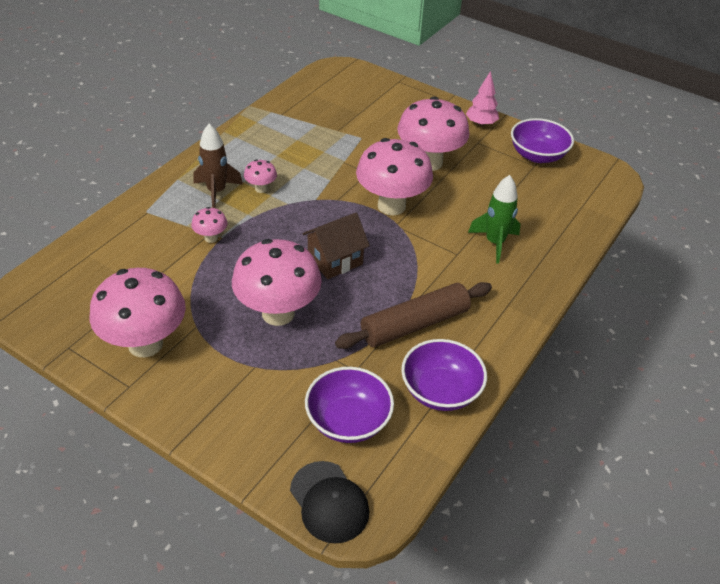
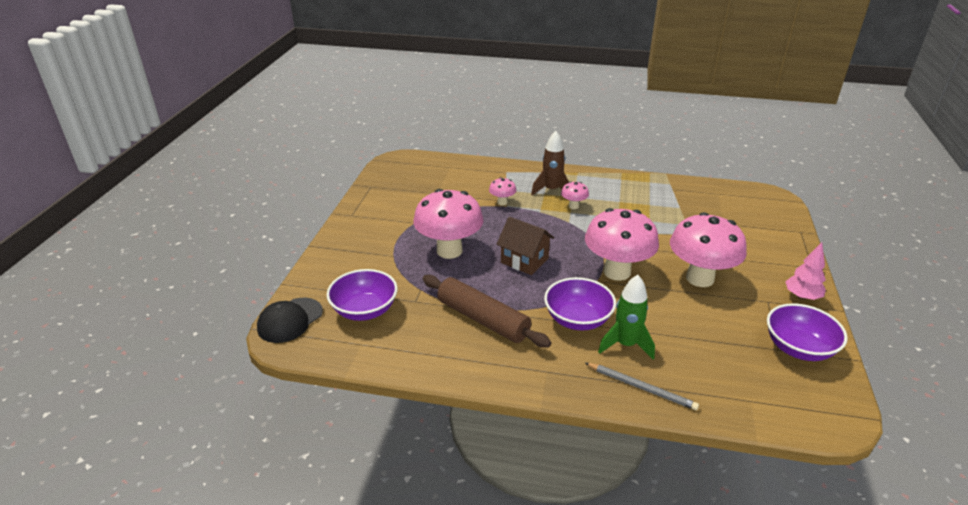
camera: 70 degrees right, 10 degrees down
(145, 344) = (388, 209): pink mushroom -> none
(440, 391) = (418, 351): purple bowl -> purple bowl (577, 319)
(549, 255) = (641, 387): none -> grey pencil

